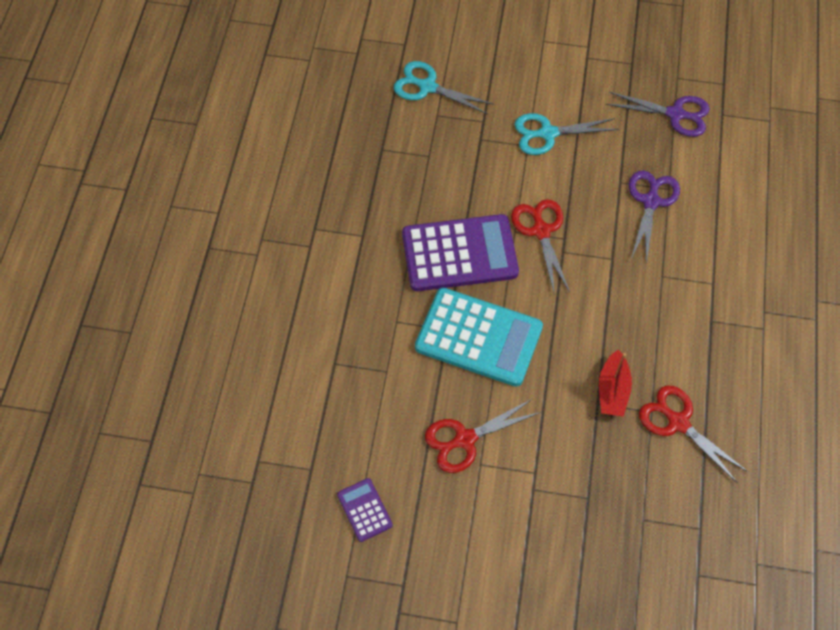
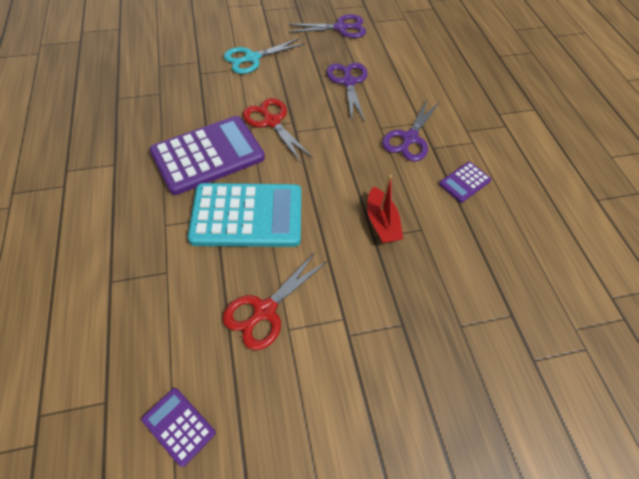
camera: 25 degrees left, 5 degrees down
(427, 87) = (145, 50): turquoise scissors -> none
(678, 422) = (447, 231): red scissors -> none
(689, 301) = (409, 138): none -> purple scissors
(726, 374) = (464, 182): none -> purple calculator

